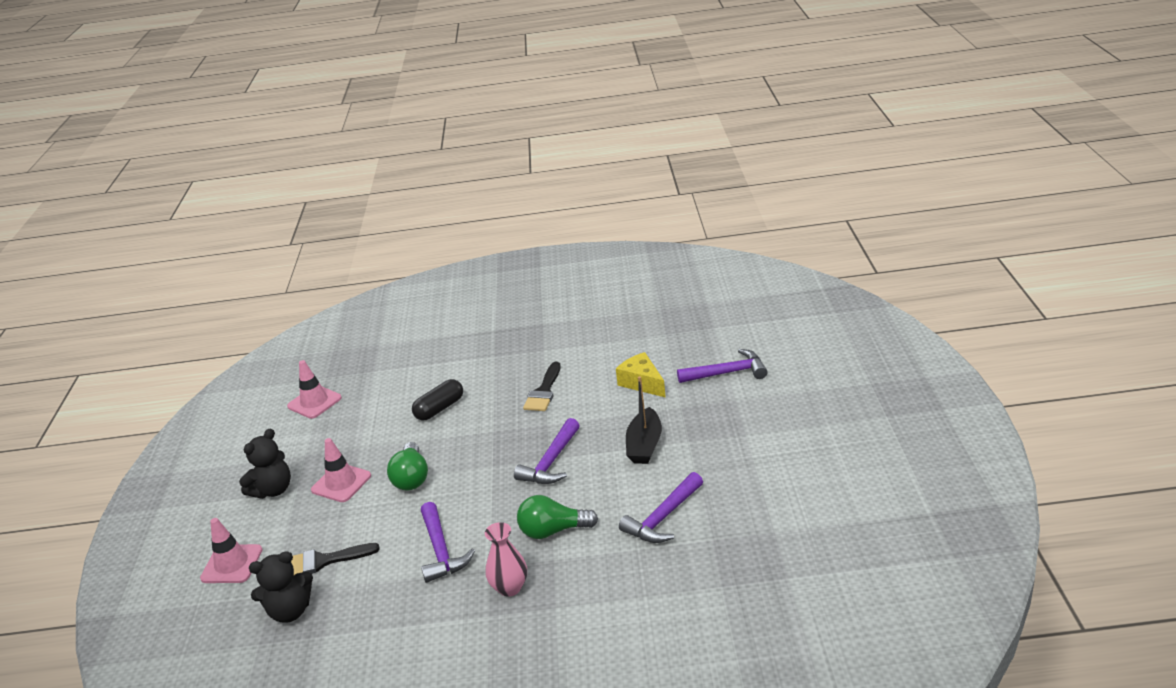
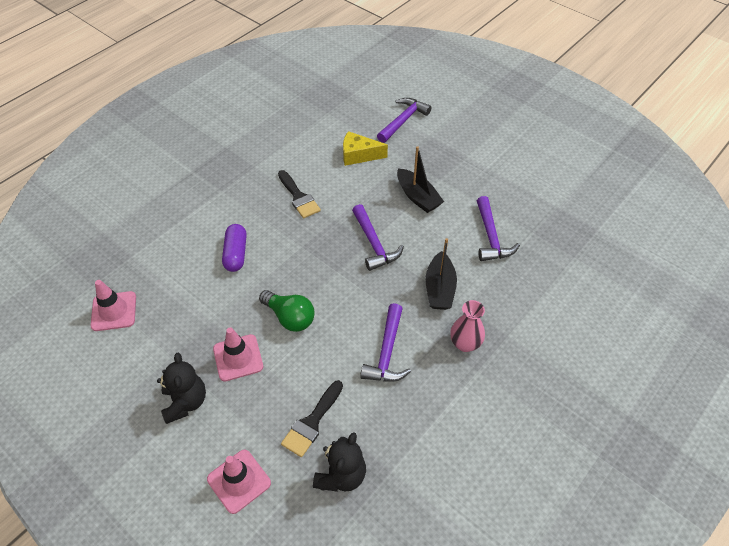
camera: 50 degrees left, 20 degrees up
(440, 408) = (236, 254): black capsule -> purple capsule
(441, 551) = (387, 352): purple hammer -> purple hammer turned 75 degrees clockwise
(553, 531) = (439, 289): green light bulb -> black boat

